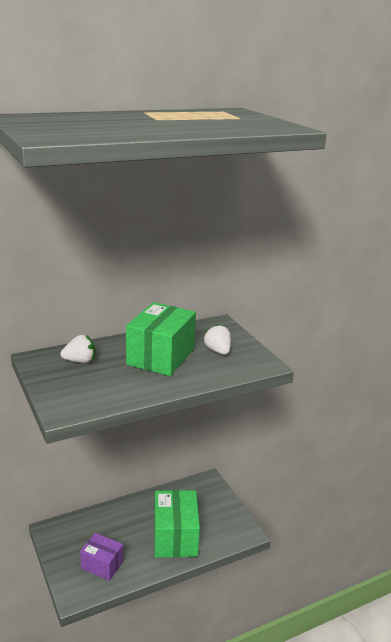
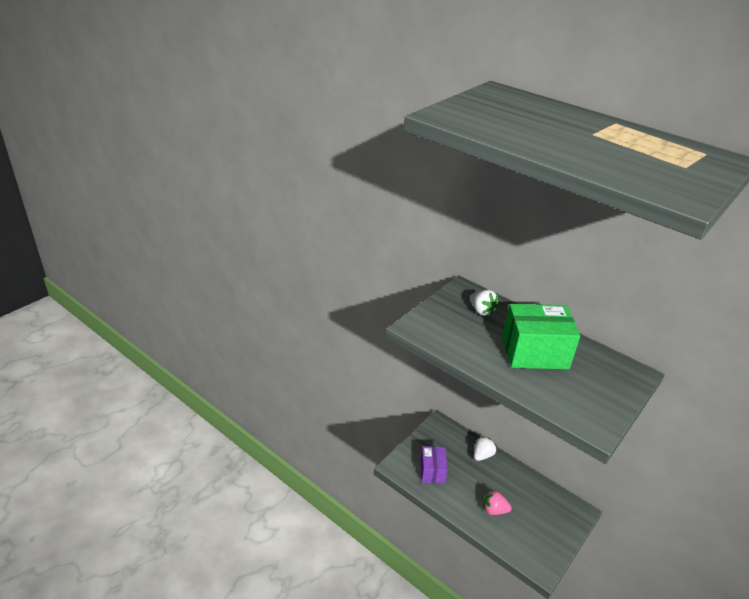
camera: 65 degrees right, 10 degrees up
(175, 537) = (494, 510): green box -> pink strawberry
(218, 351) = (583, 387): white strawberry -> white strawberry (482, 455)

